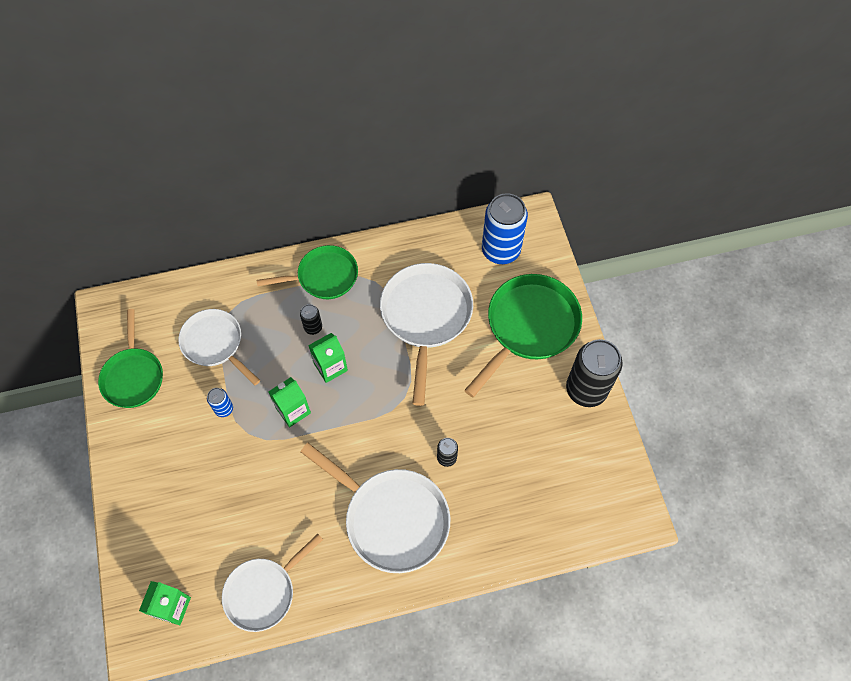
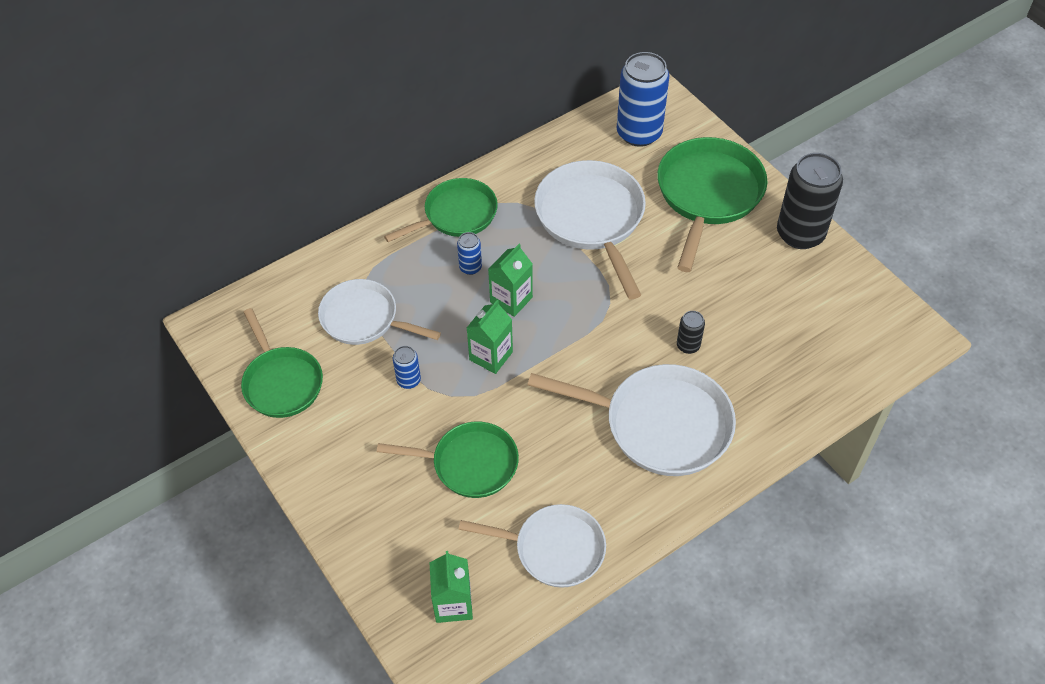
camera: 20 degrees left, 10 degrees down
(236, 496) = (469, 464): none -> green pan
(264, 592) = (553, 549): white pan -> white pan turned 105 degrees counterclockwise
(313, 327) = (470, 267): black can -> blue can

